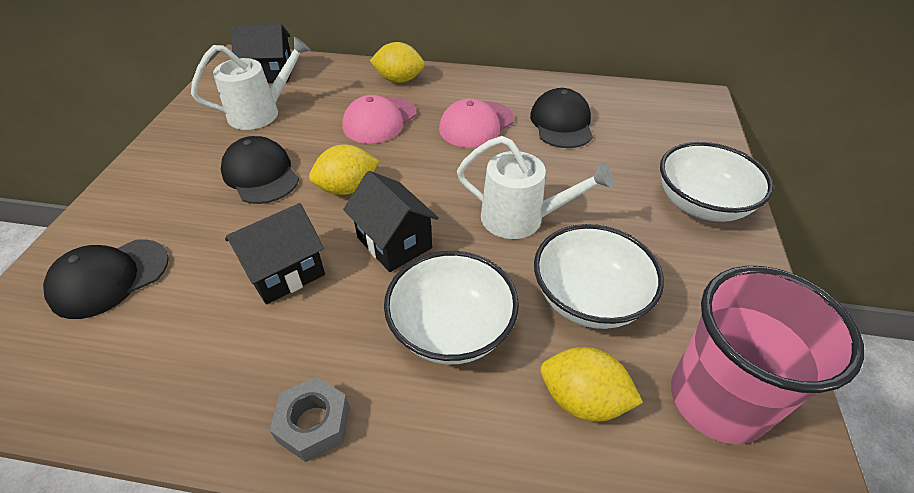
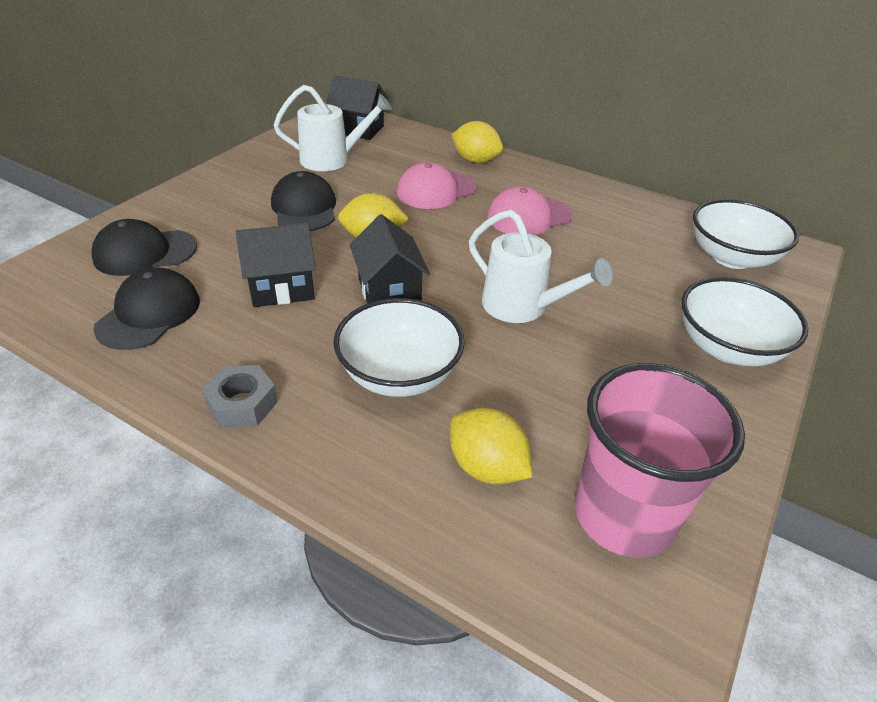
camera: 20 degrees right, 5 degrees down
(561, 123) = (620, 236): black cap -> black cap (149, 314)
(588, 299) = (547, 391): white bowl -> white bowl (731, 257)

